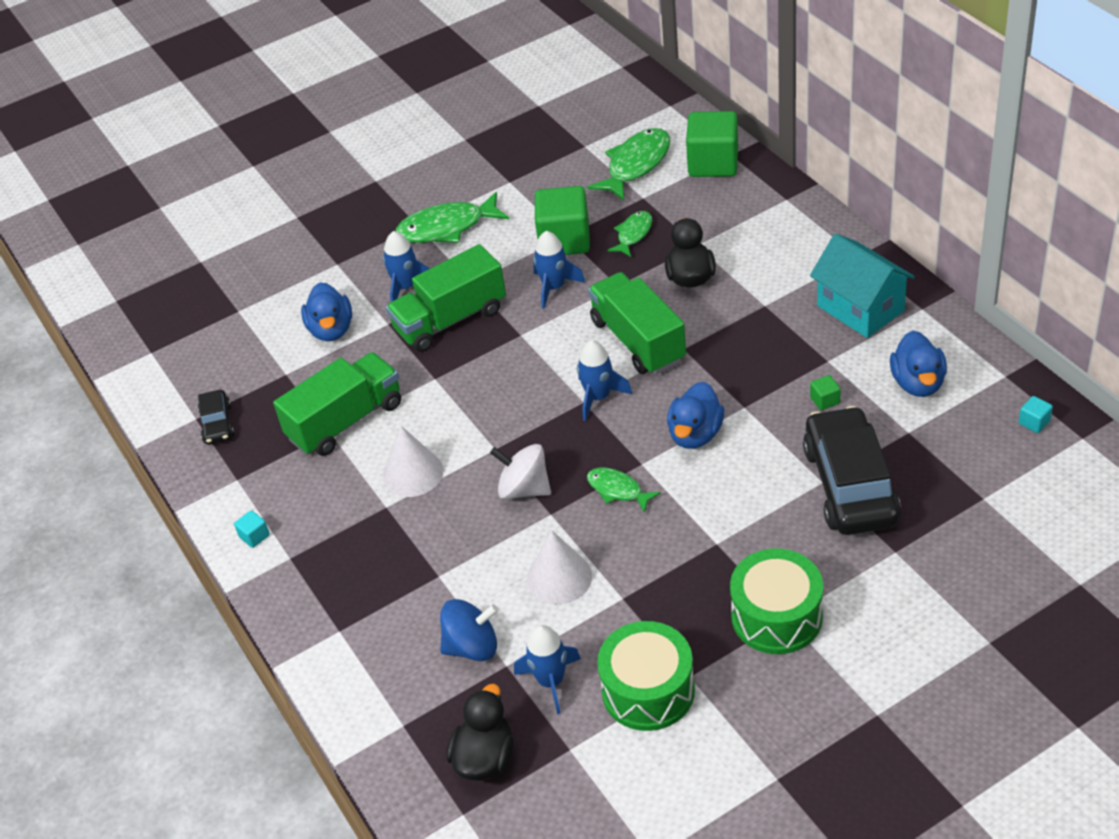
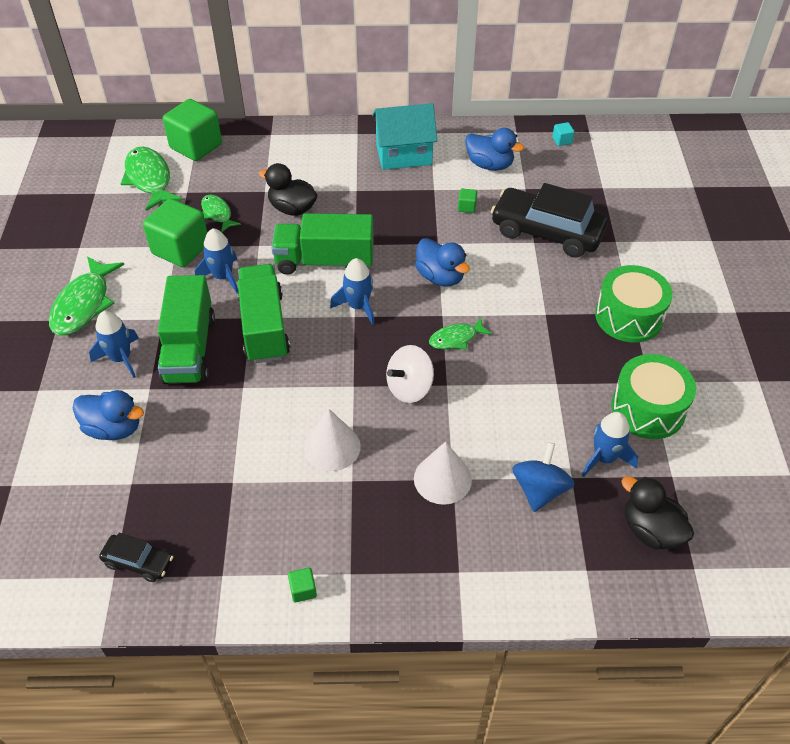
camera: 65 degrees left, 5 degrees up
(254, 536) = (303, 590): turquoise cube -> green cube
(346, 421) = (231, 465): green truck -> green truck (264, 327)
(559, 577) = (511, 408): white cone -> white cone (442, 479)

